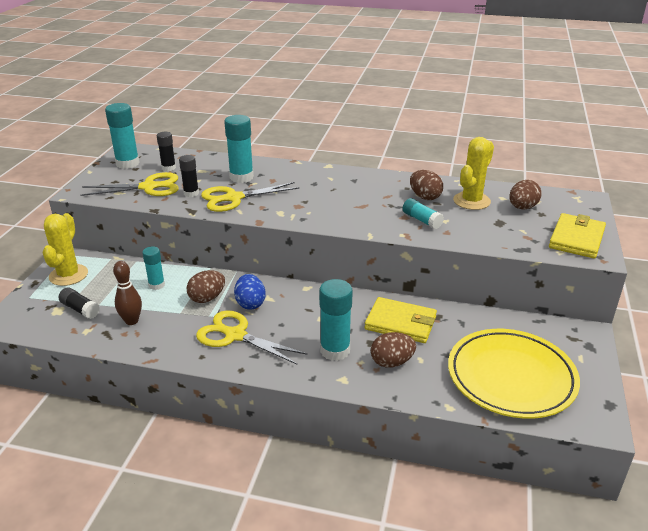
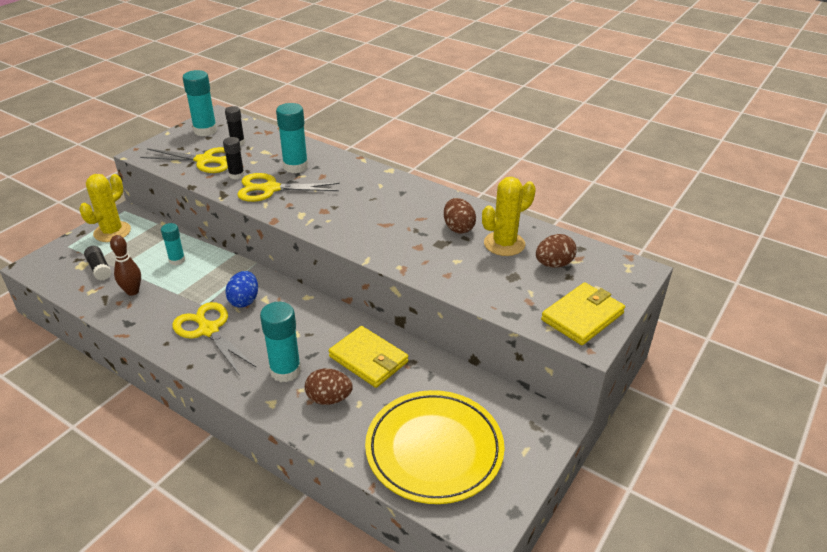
camera: 20 degrees right, 5 degrees up
(207, 298) = (210, 285): brown egg -> none
(421, 220) = (432, 255): turquoise glue stick -> none

